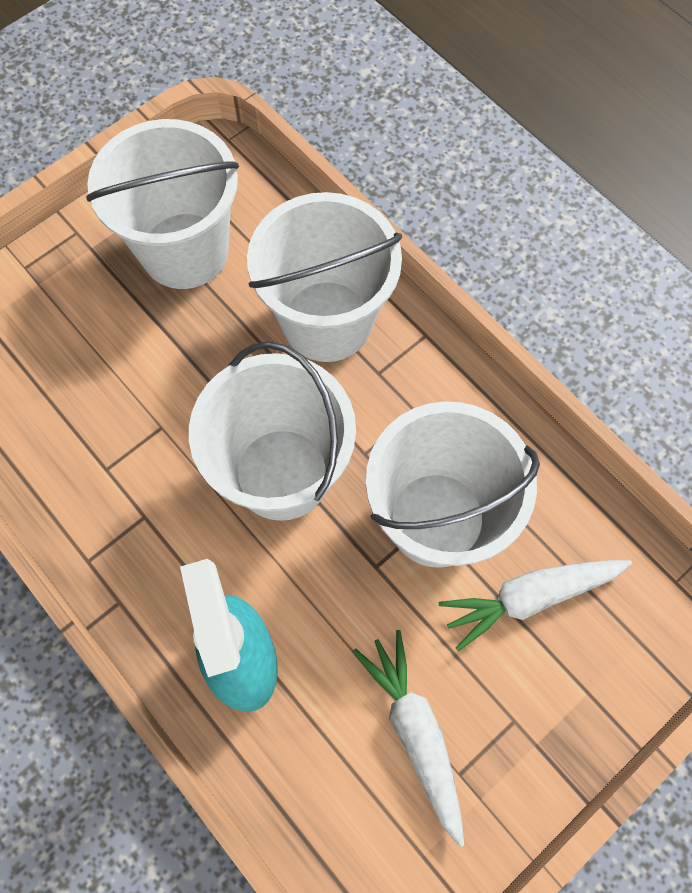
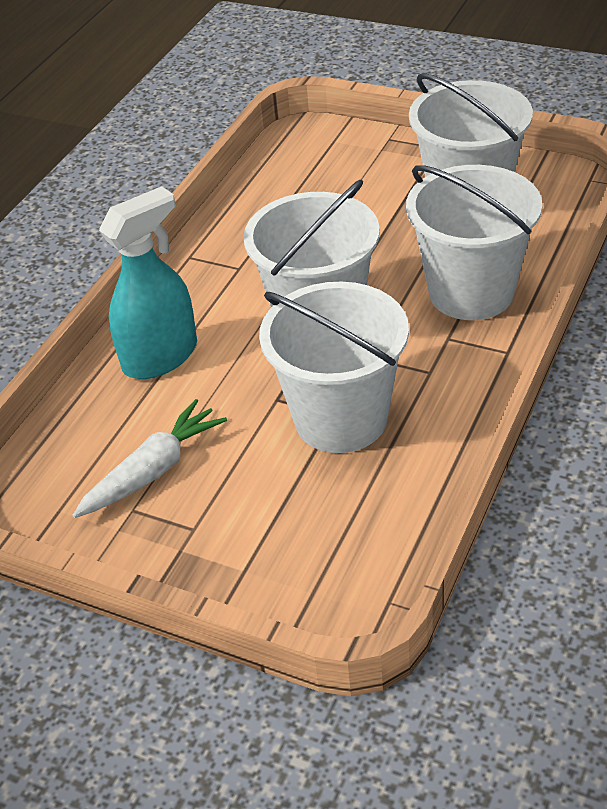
camera: 70 degrees right, 25 degrees down
(530, 597) = (308, 501): white carrot -> none

